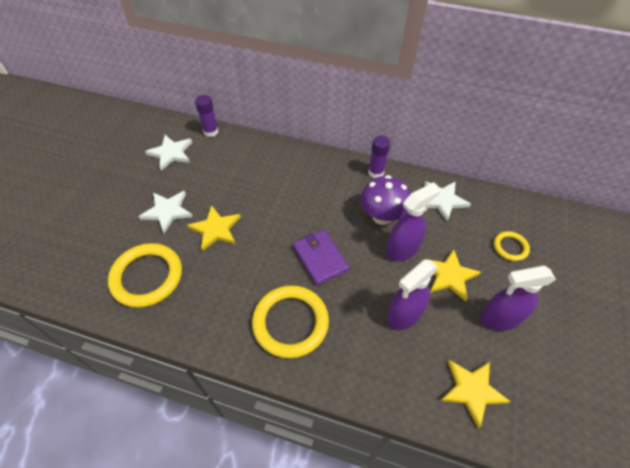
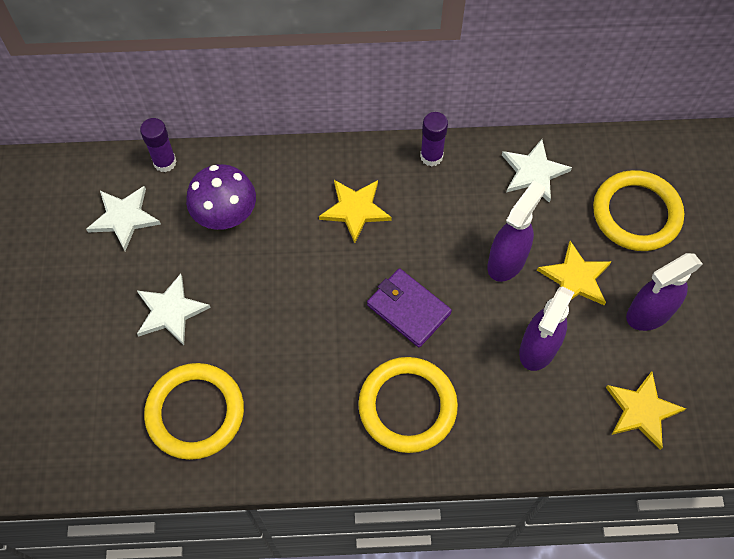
camera: 20 degrees left, 10 degrees up
(215, 229) = (251, 315): yellow star -> yellow star (355, 209)
(382, 216) = (464, 222): purple mushroom -> purple mushroom (226, 216)
(510, 247) = (636, 213): yellow ring -> yellow ring, size x1.96

